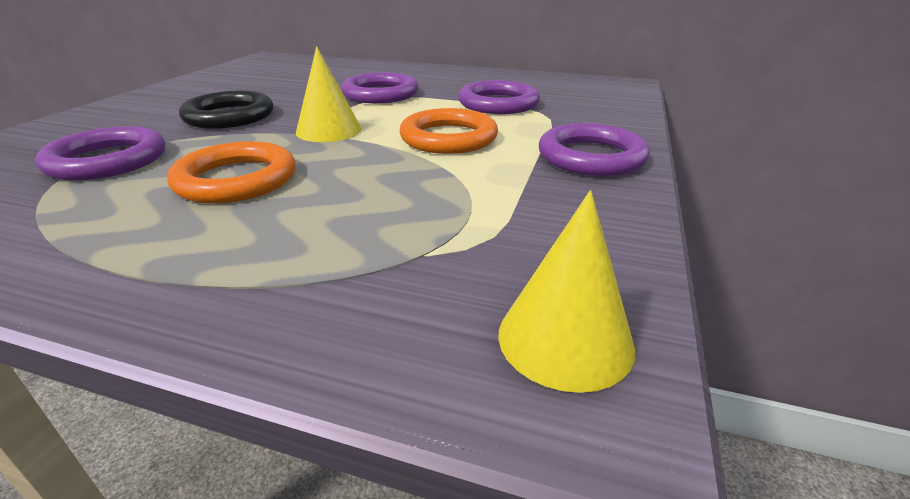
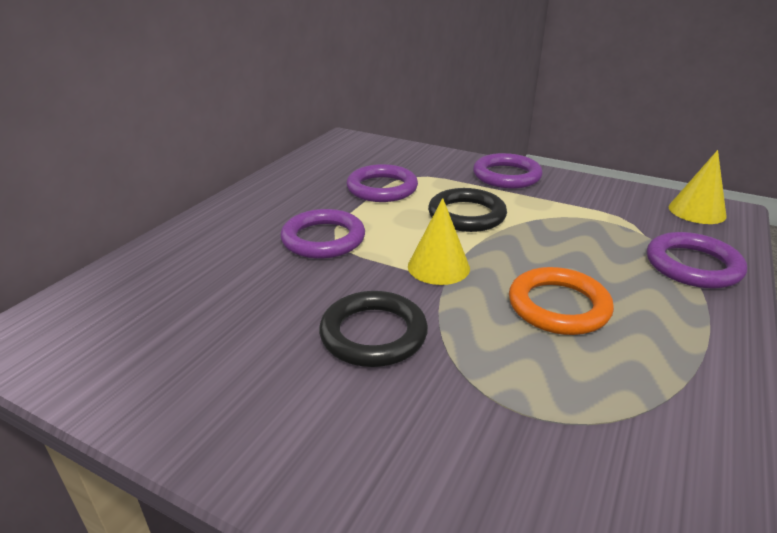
camera: 80 degrees left, 0 degrees up
(107, 161) = (518, 400): purple ring -> purple ring (692, 265)
(448, 138) = (466, 215): orange ring -> black ring

